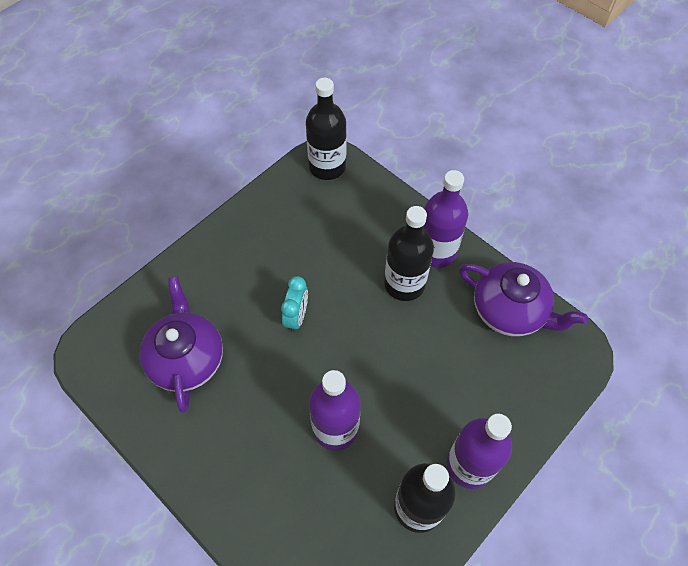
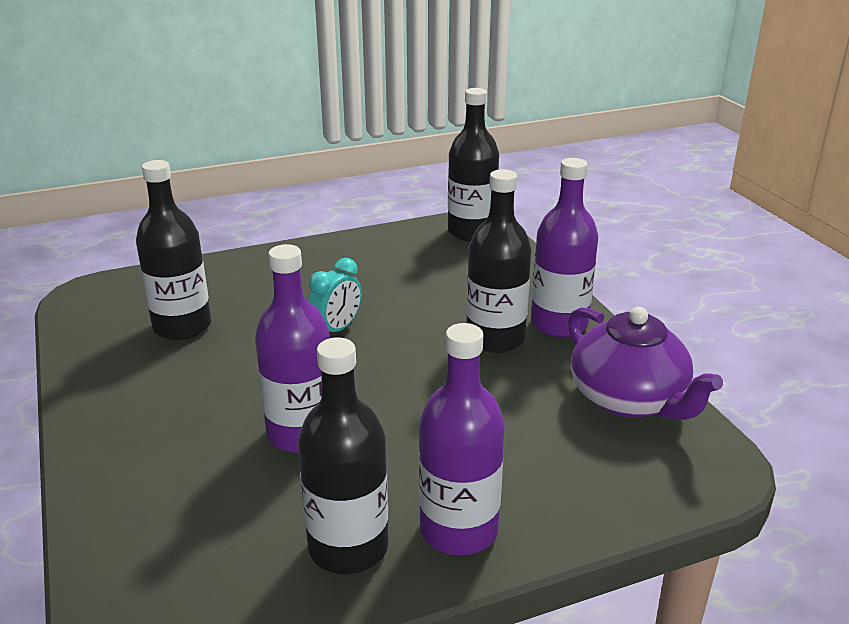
camera: 25 degrees right, 30 degrees down
(187, 358) = (182, 326): purple teapot -> black bottle

